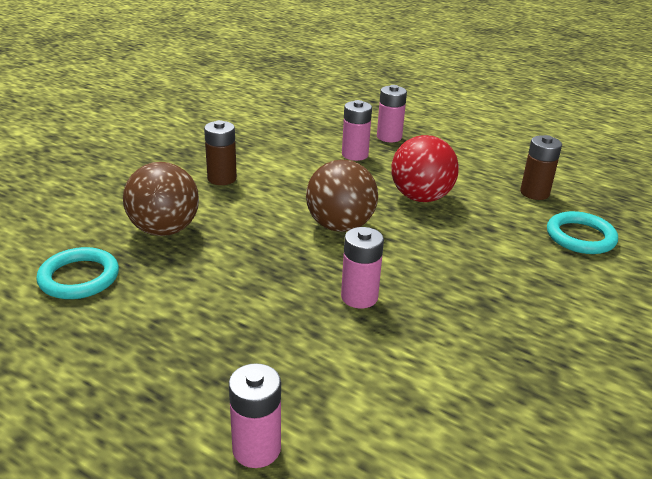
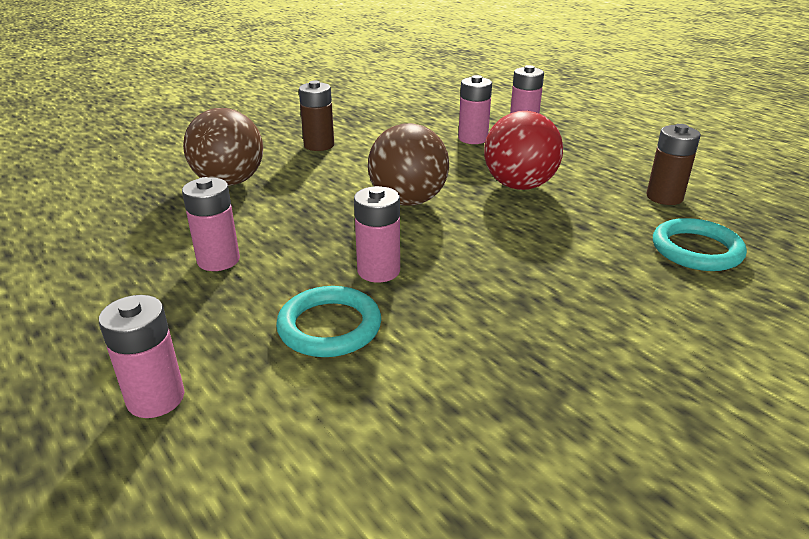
camera: 20 degrees right, 0 degrees up
(79, 278) = (120, 211): turquoise ring -> turquoise ring (329, 327)
(214, 312) = (218, 260): none -> pink battery

